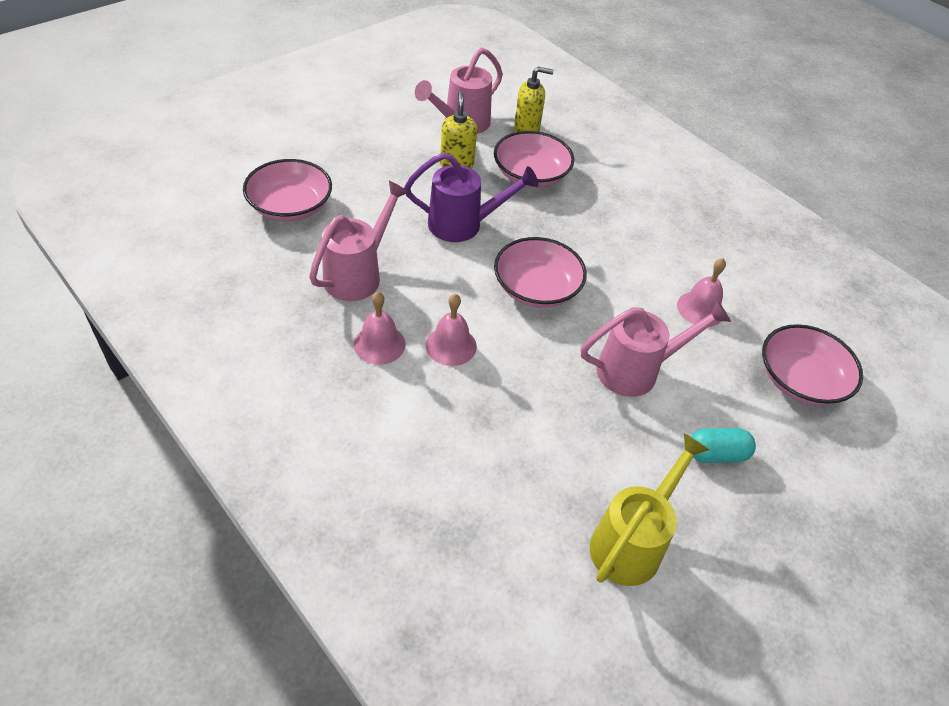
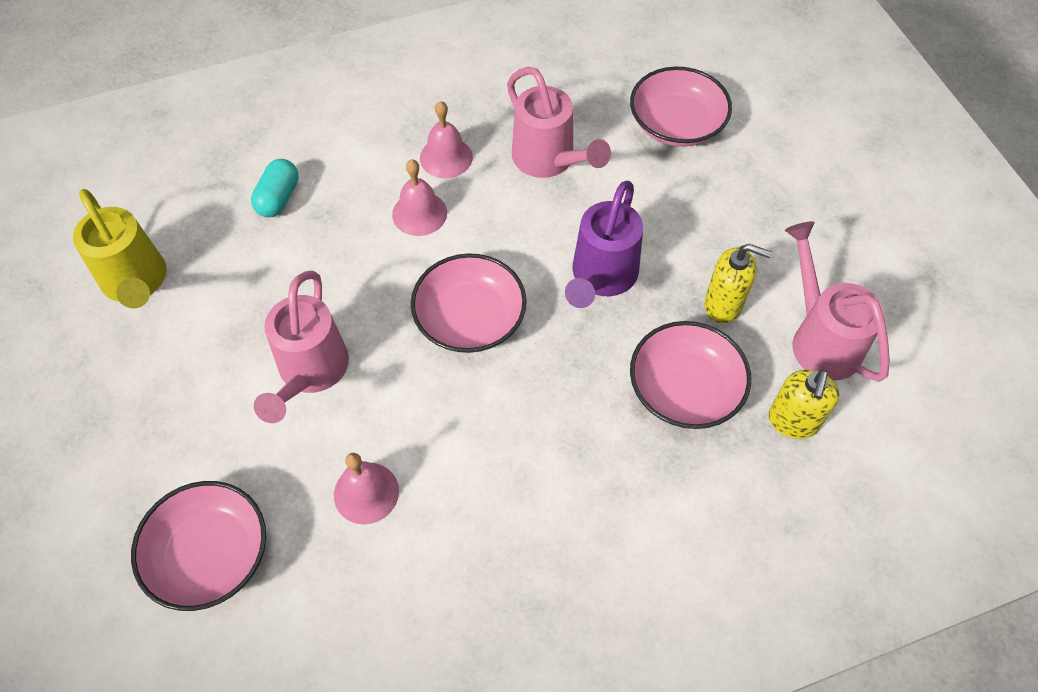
camera: 115 degrees right, 10 degrees up
(716, 454) = (174, 401): turquoise capsule -> turquoise capsule (278, 198)

